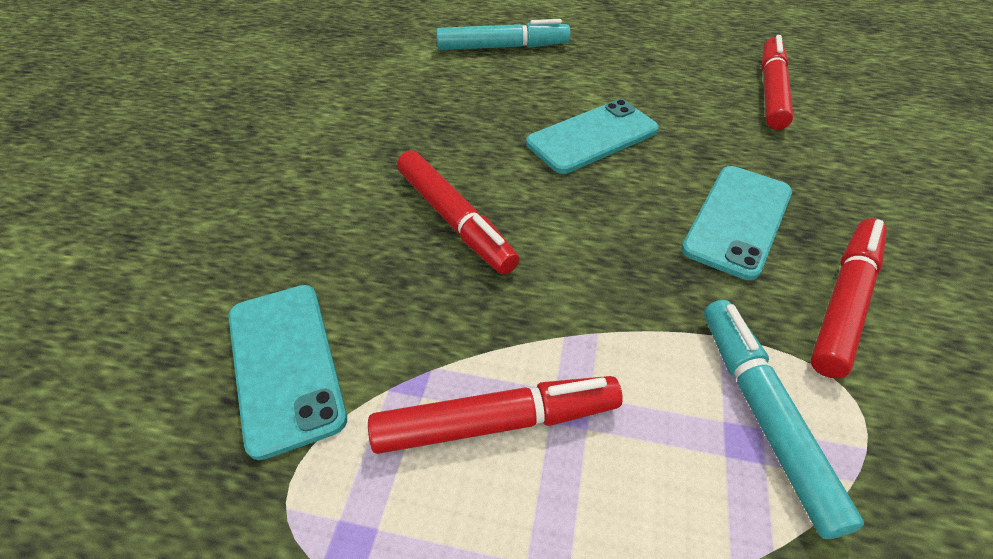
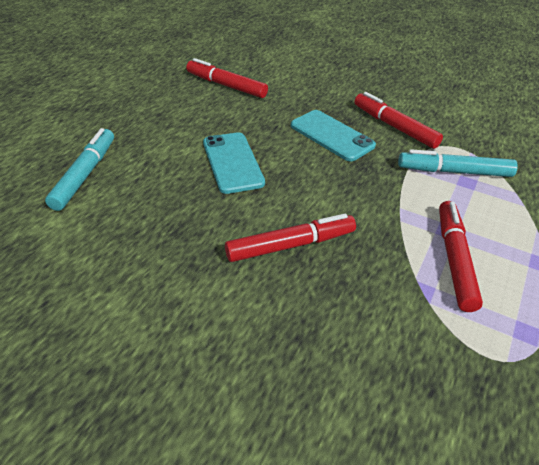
camera: 75 degrees left, 5 degrees down
(285, 365) = (405, 355): turquoise phone -> none

